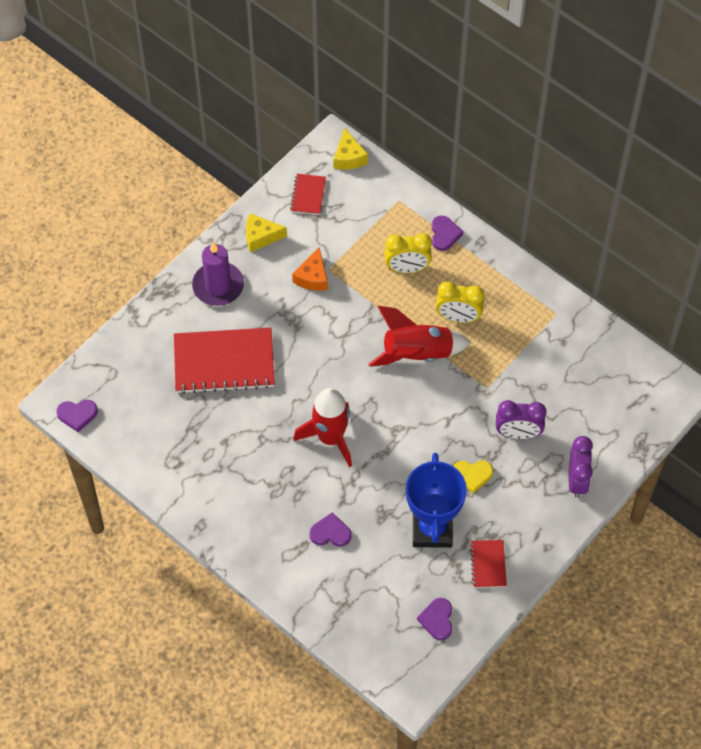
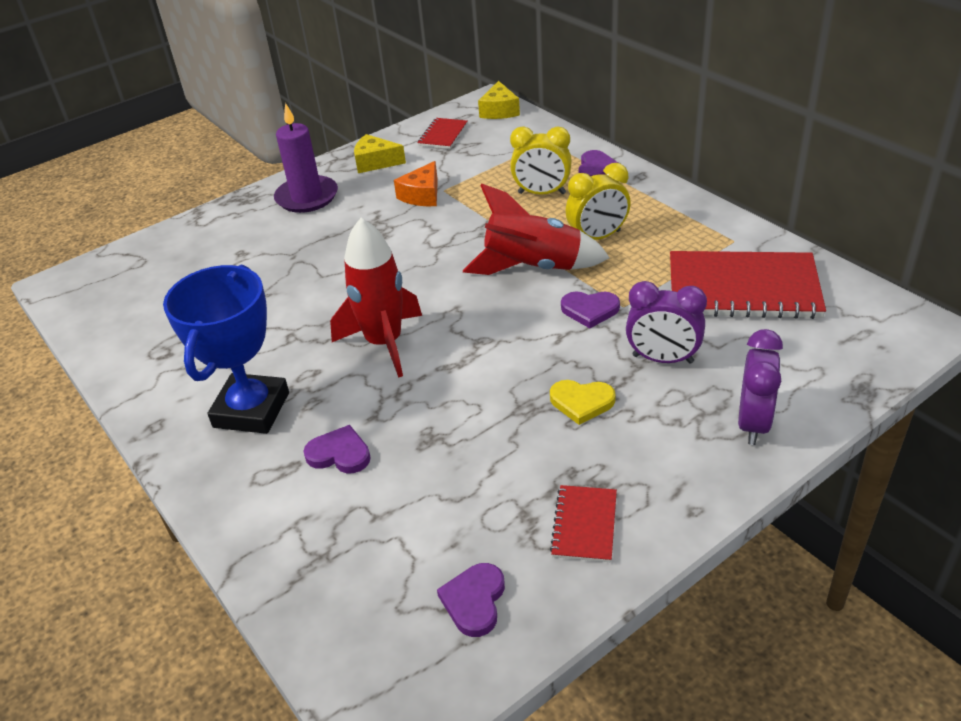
camera: 15 degrees right, 20 degrees down
(77, 415) = (71, 297): purple heart -> purple heart (590, 310)
(224, 362) = (279, 261): red notebook -> red notebook (743, 288)
(432, 529) = (501, 465): blue trophy -> blue trophy (252, 410)
(458, 317) = (597, 237): yellow clock -> yellow clock turned 45 degrees counterclockwise

